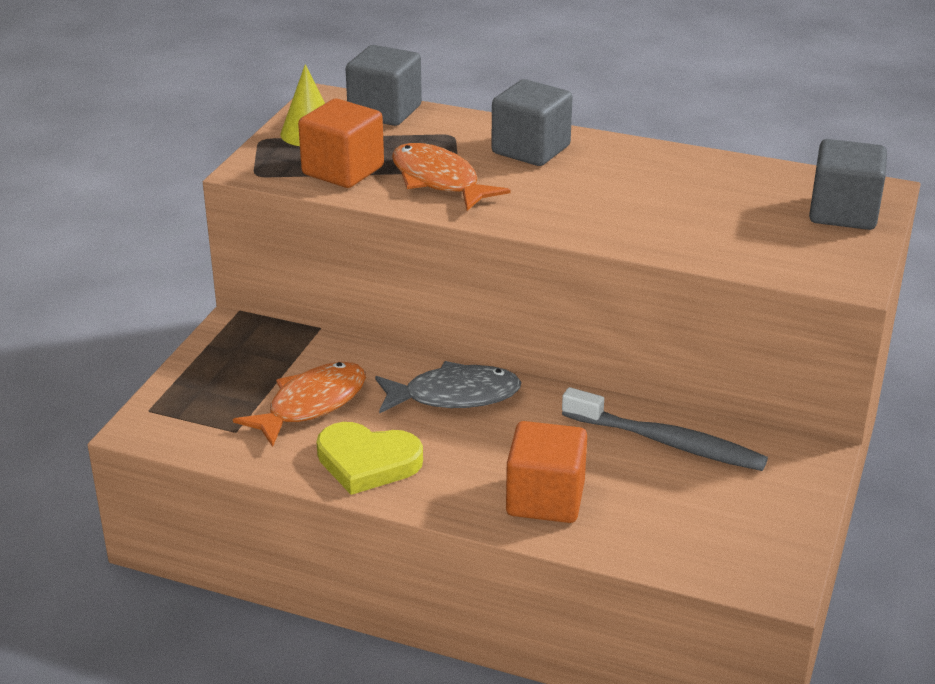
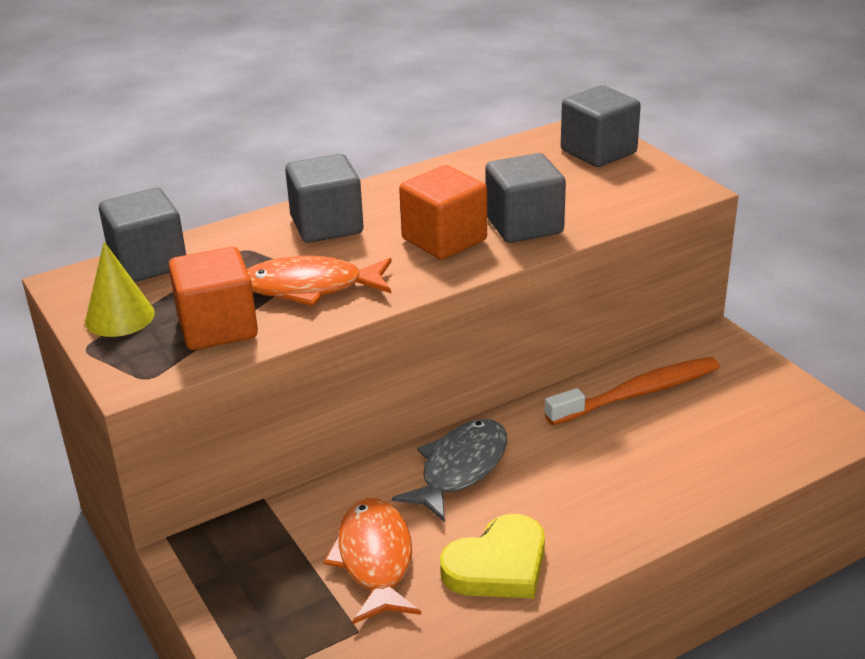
camera: 50 degrees left, 0 degrees up
(545, 499) = (648, 488): orange cube -> orange cube (444, 240)
(658, 227) = (524, 225): none -> grey cube
(667, 442) = (638, 393): grey toothbrush -> orange toothbrush

